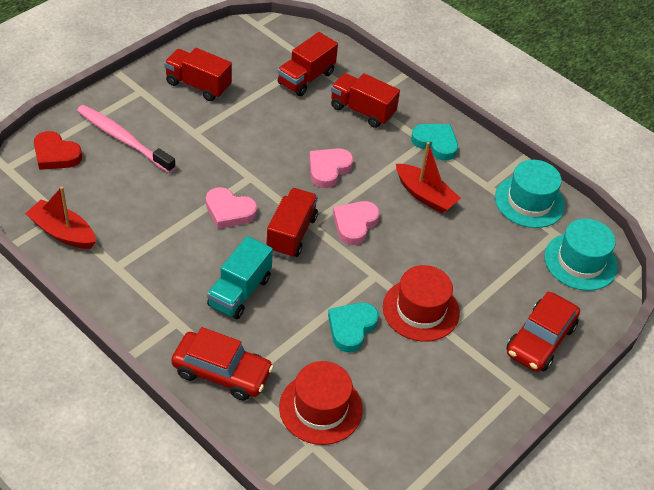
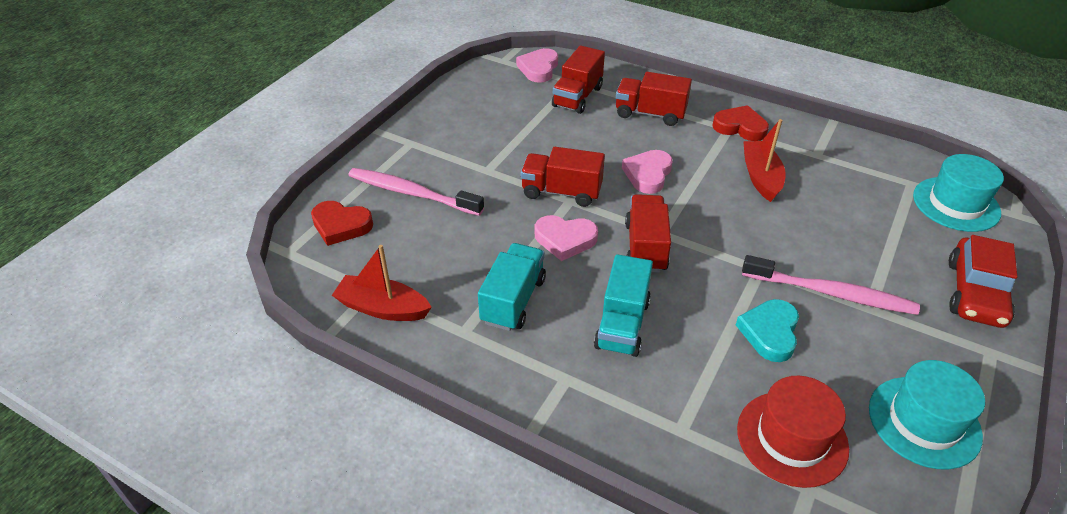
camera: 10 degrees left, 5 degrees down
(164, 251) = (513, 300): none -> turquoise truck
(198, 85) = (469, 125): red truck -> red truck (561, 192)
(222, 372) = (651, 426): red car -> none
(355, 224) = (707, 221): pink heart -> pink heart (538, 68)
(420, 310) = (831, 293): red hat -> pink toothbrush
(425, 195) = (761, 177): red boat -> red boat turned 120 degrees counterclockwise
(435, 143) = (740, 127): turquoise heart -> red heart
(529, 201) = (866, 159): turquoise hat -> turquoise hat (924, 422)

